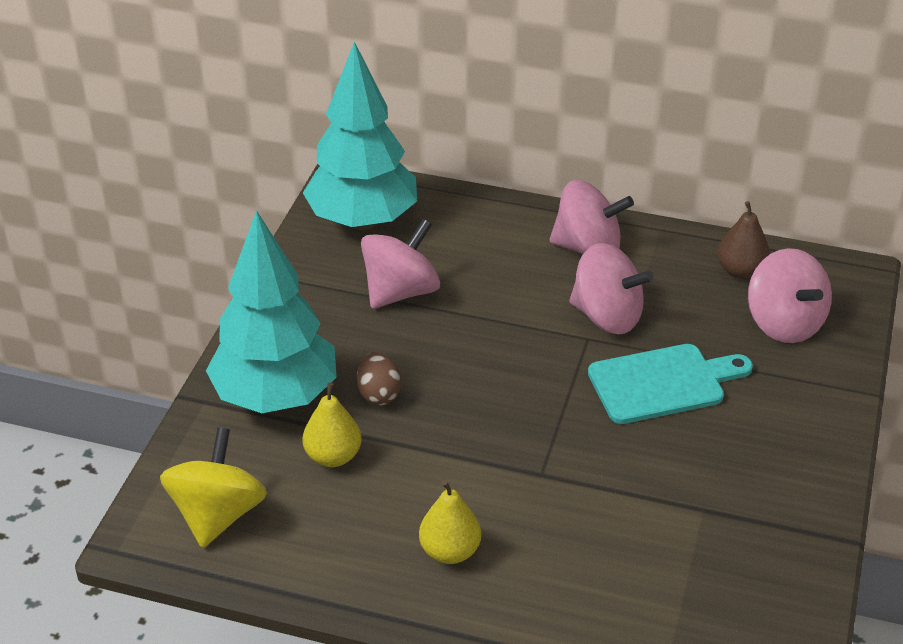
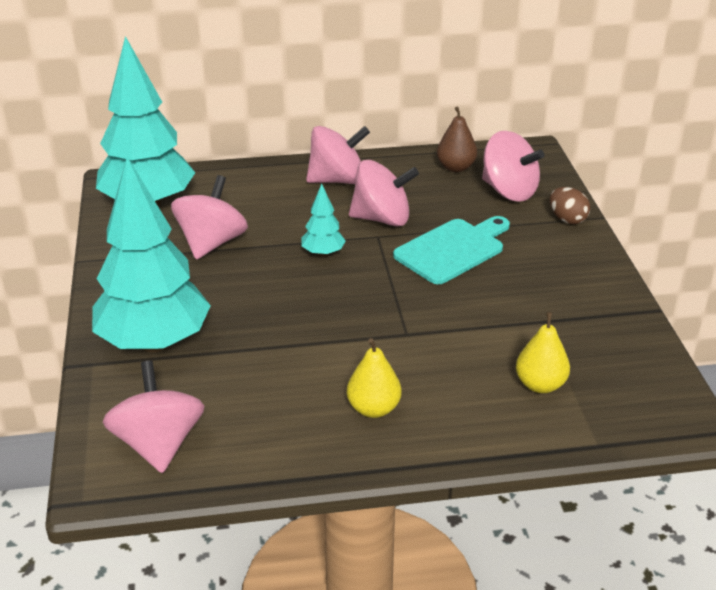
camera: 25 degrees left, 5 degrees down
(217, 515) = (158, 444): yellow spinning top -> pink spinning top
(333, 456) = (232, 371): yellow pear -> yellow pear (540, 385)
(379, 394) = (241, 316): brown egg -> brown egg (567, 219)
(512, 342) = (323, 253): none -> turquoise tree

